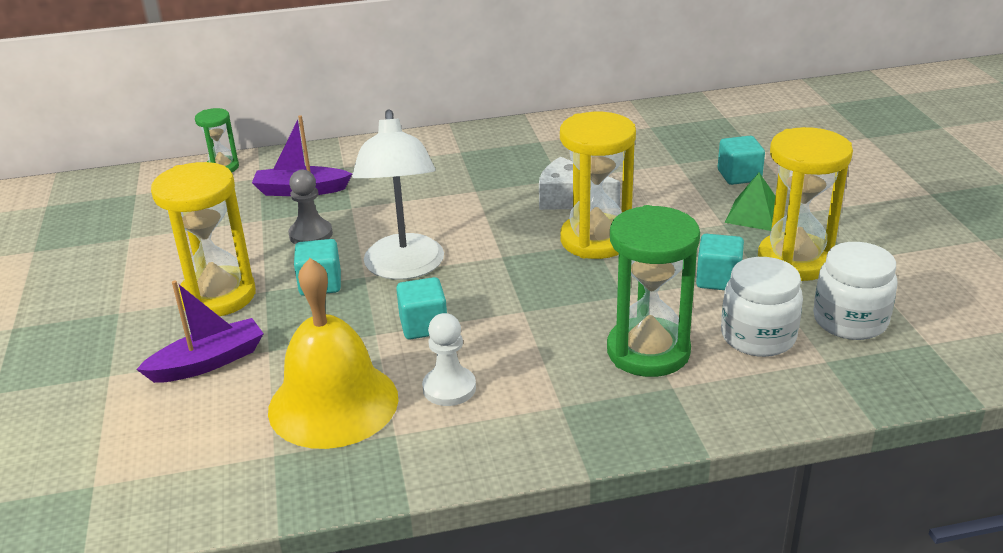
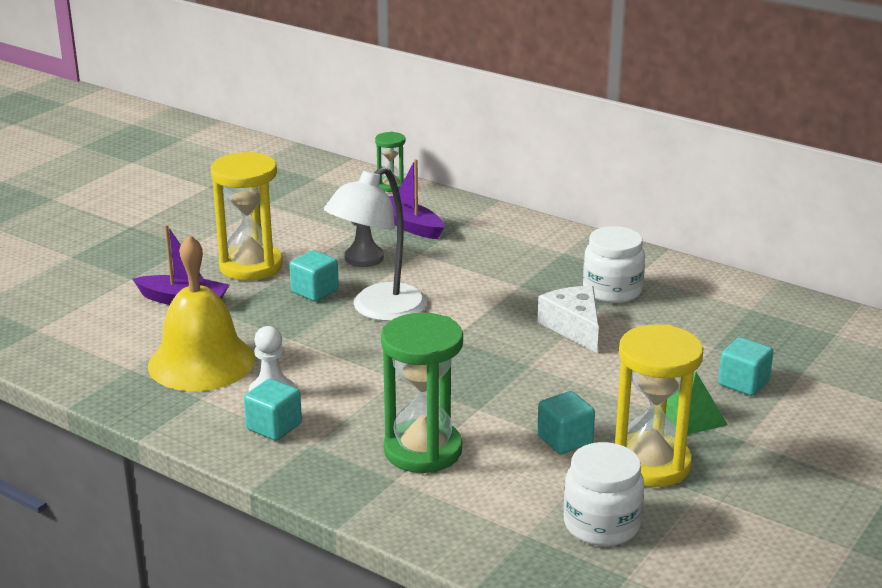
camera: 45 degrees right, 5 degrees down
(423, 326) = (324, 350): turquoise cube -> turquoise cube (274, 426)
(595, 240) = (533, 364): yellow hourglass -> none
(758, 336) = (513, 490): white jar -> white jar (612, 291)

